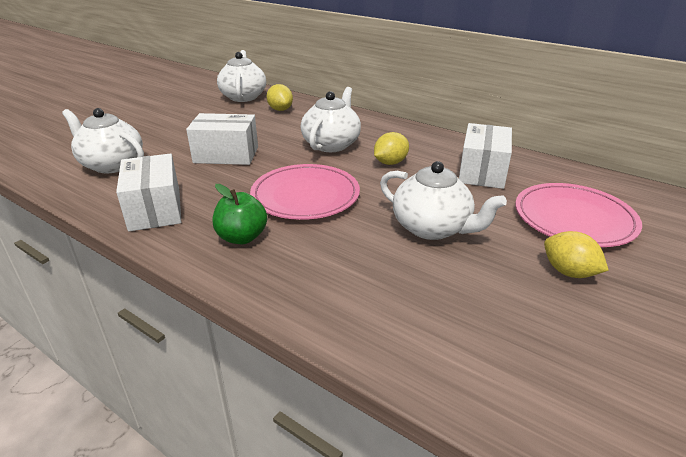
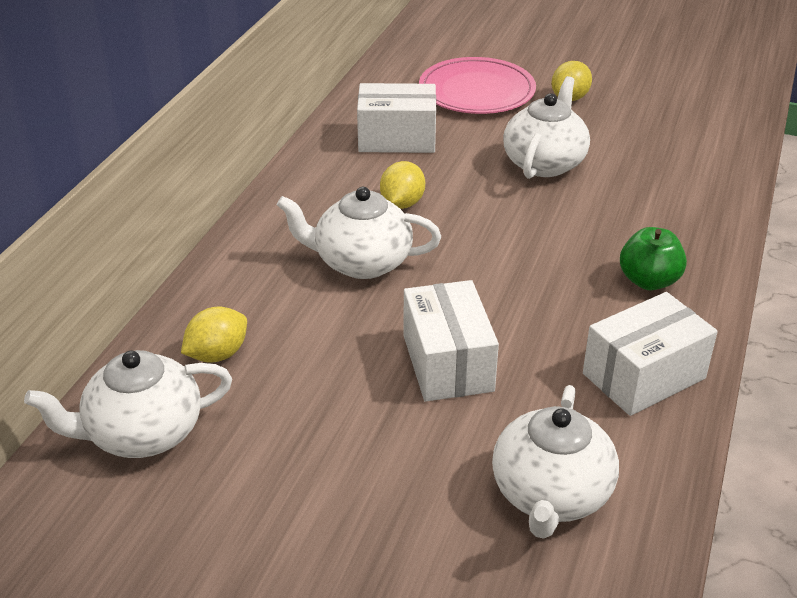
camera: 105 degrees left, 5 degrees up
(305, 196) = (529, 255): pink plate -> none
(390, 163) = (402, 203): yellow lemon -> yellow lemon turned 75 degrees clockwise

